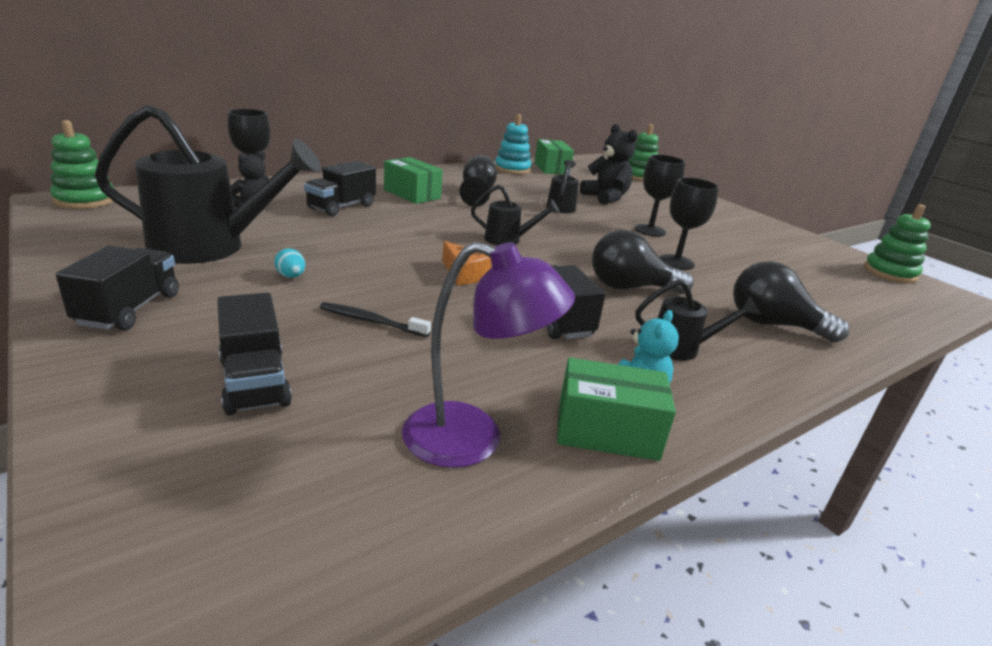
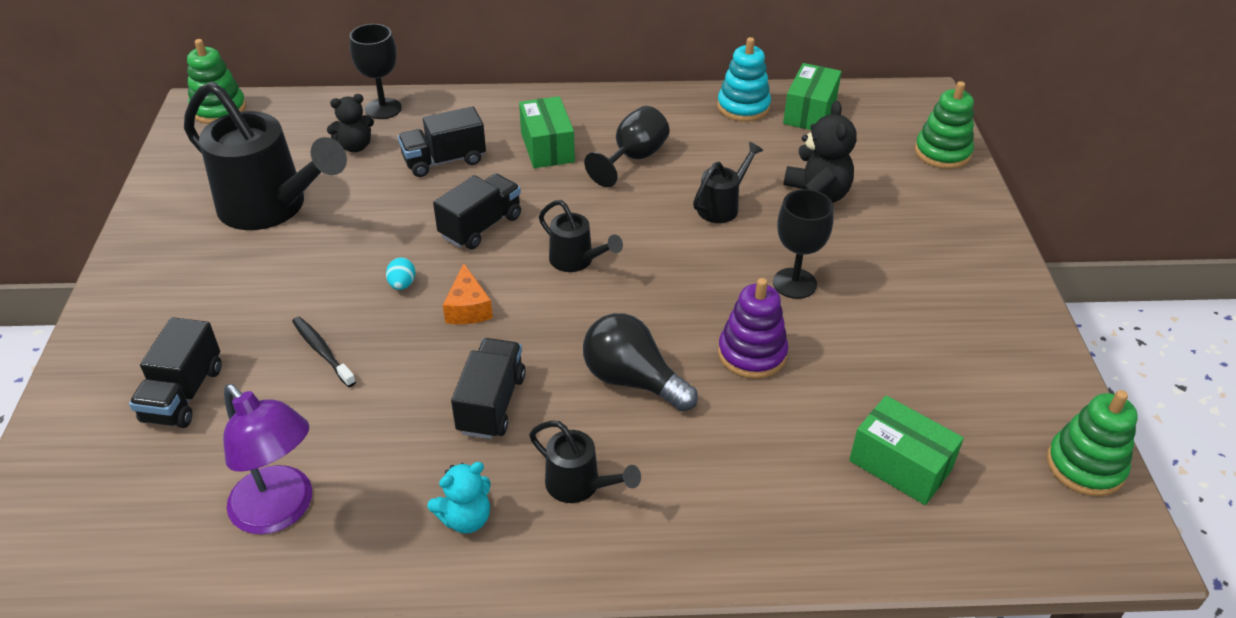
camera: 35 degrees right, 15 degrees up
(129, 309) = (158, 281): black truck -> black truck (481, 226)
(291, 276) = (306, 269): turquoise egg -> turquoise egg (402, 284)
(607, 431) = (390, 548): green box -> green box (900, 465)
(676, 262) = (752, 354): black goblet -> purple stacking toy
(772, 325) = (738, 492): black light bulb -> none

